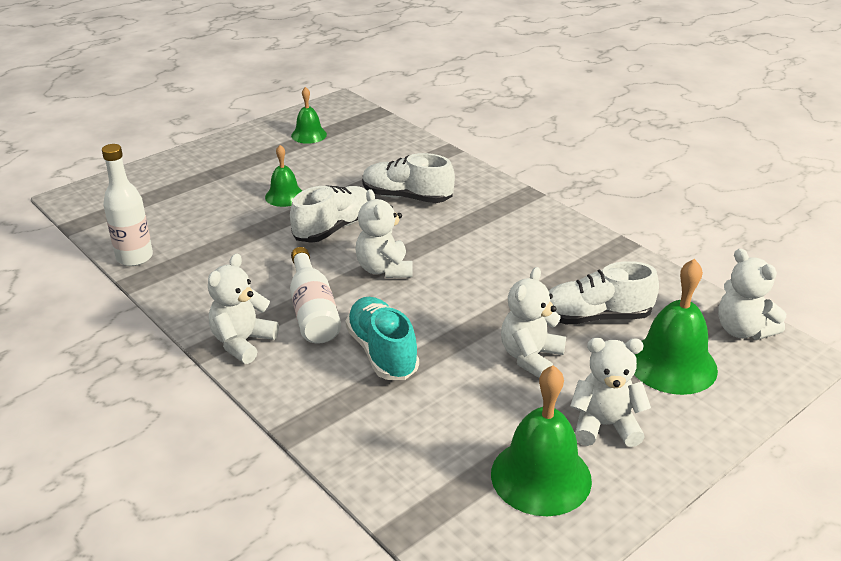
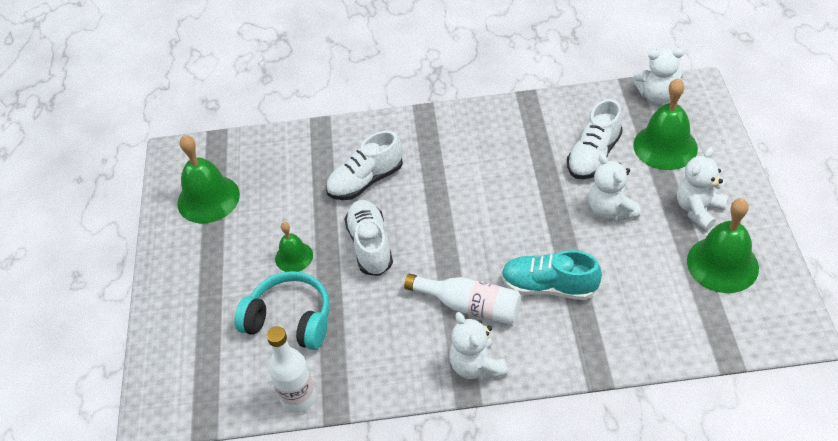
camera: 50 degrees left, 15 degrees up
(214, 221) = (290, 320): none -> turquoise headphones
(309, 135) = (208, 198): green bell -> green bell, size x1.74
(384, 269) = (451, 240): white teddy bear -> none

